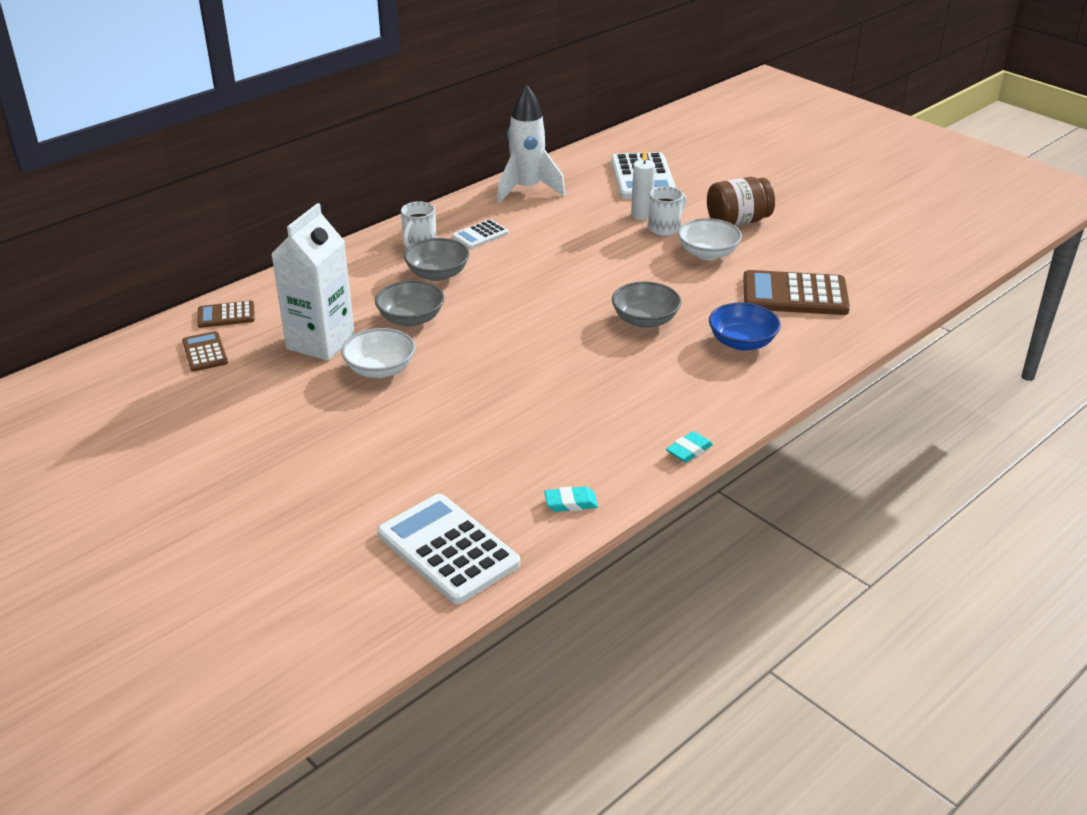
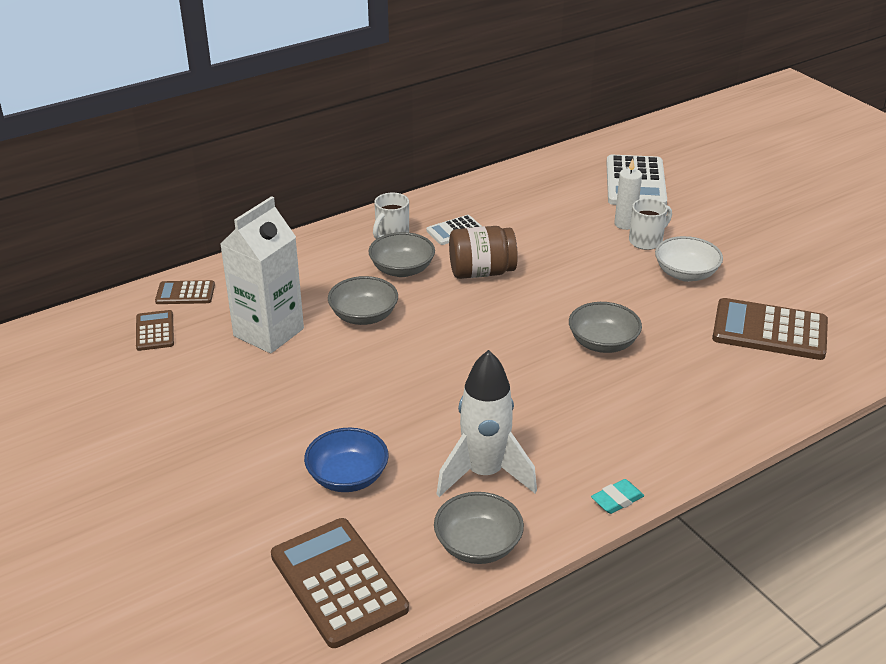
camera: 10 degrees right, 0 degrees up
(380, 369) = (320, 369): white bowl -> none
(448, 549) = (338, 582): white calculator -> brown calculator
(527, 190) = (514, 186): white rocket -> white rocket (484, 473)
(571, 503) = (478, 545): turquoise eraser -> grey bowl
(738, 221) = (725, 241): brown jar -> brown jar (481, 272)
(742, 342) = (701, 380): blue bowl -> blue bowl (347, 477)

